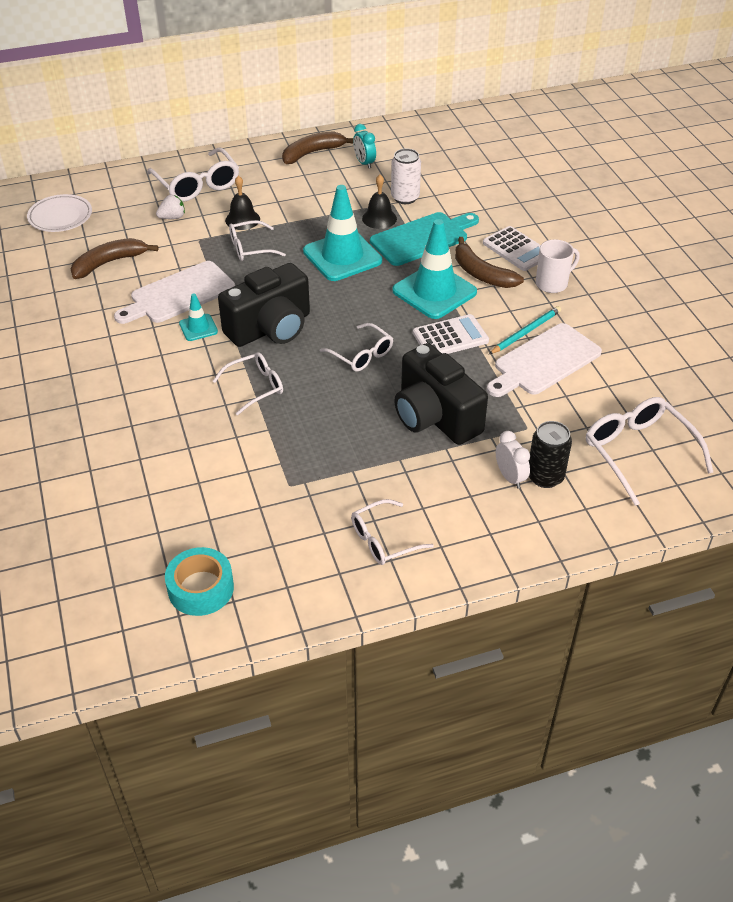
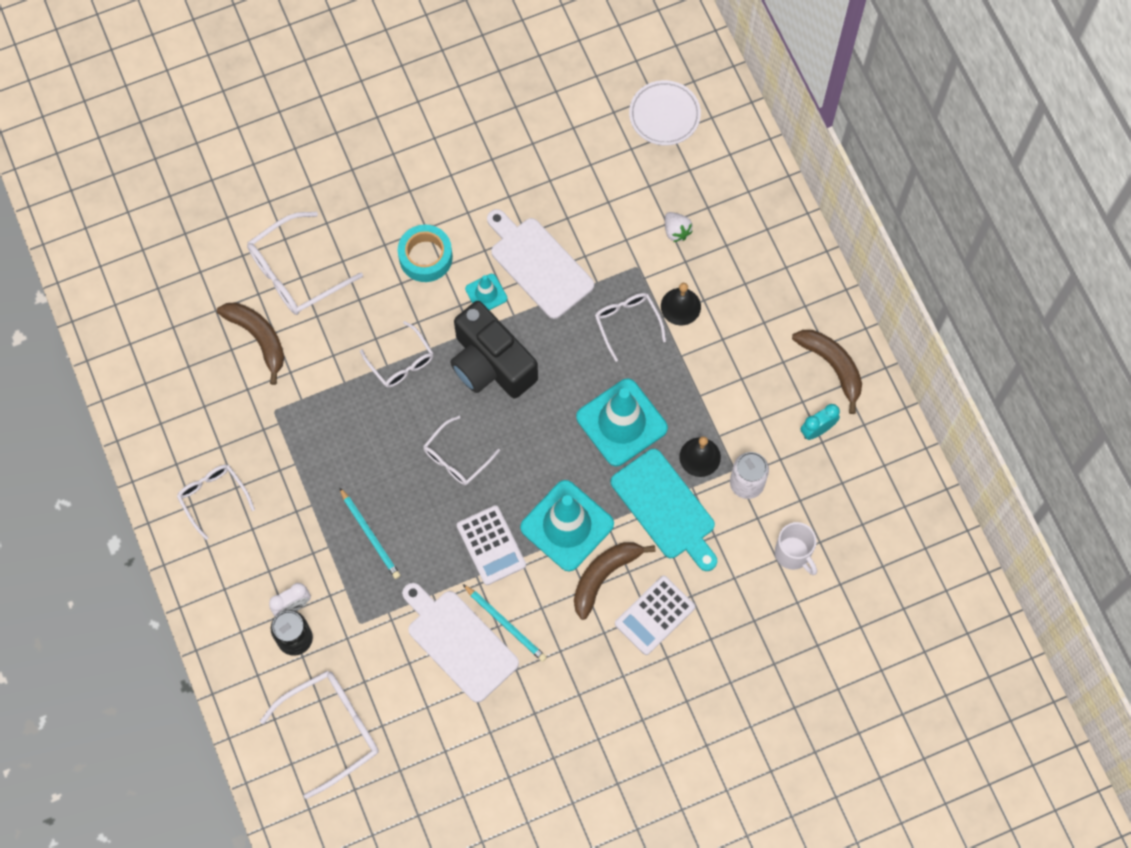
camera: 85 degrees right, 25 degrees up
(109, 263) = (585, 184): brown banana -> brown banana (258, 338)
(197, 184) = (745, 245): white glasses -> white glasses (296, 272)
(201, 588) = (157, 355): turquoise tape -> turquoise tape (425, 257)
(435, 417) = (370, 534): black camera -> turquoise pencil
(552, 283) = (593, 655): white mug -> white mug (793, 554)

